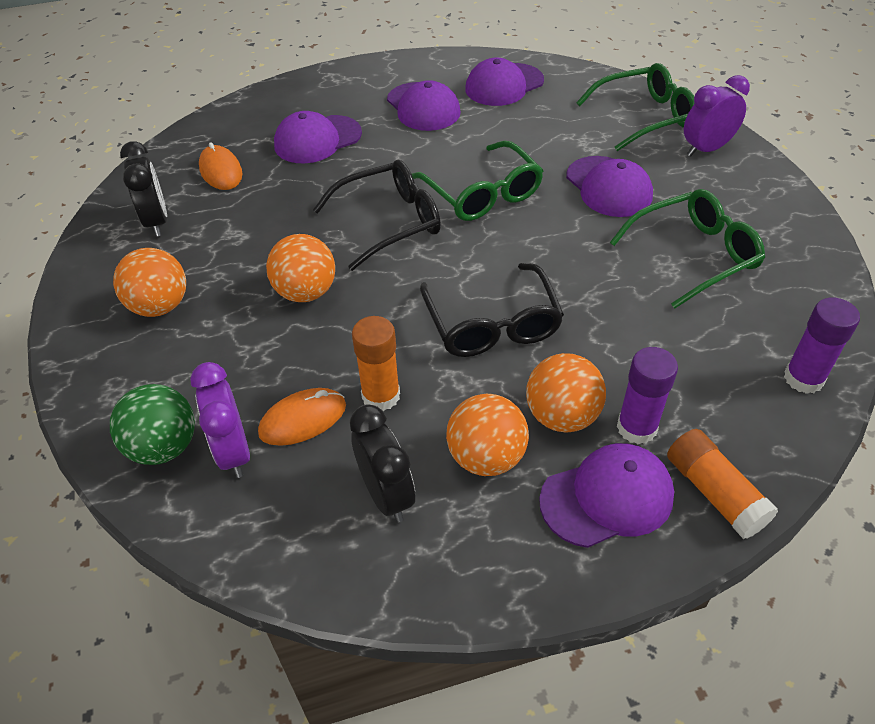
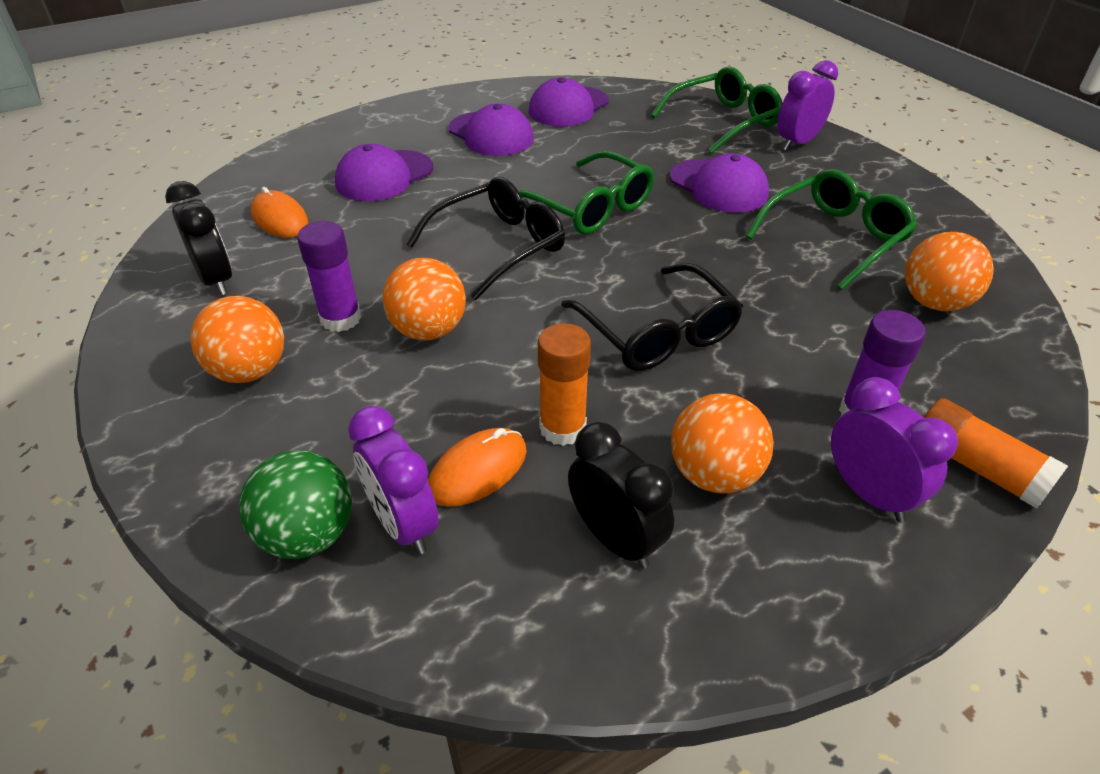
camera: 15 degrees left, 5 degrees down
(562, 416) = (777, 415): orange ball -> orange ball (934, 302)
(607, 498) = (868, 493): purple cap -> purple clock
(803, 378) = (1002, 337): purple glue stick -> purple glue stick (340, 319)

